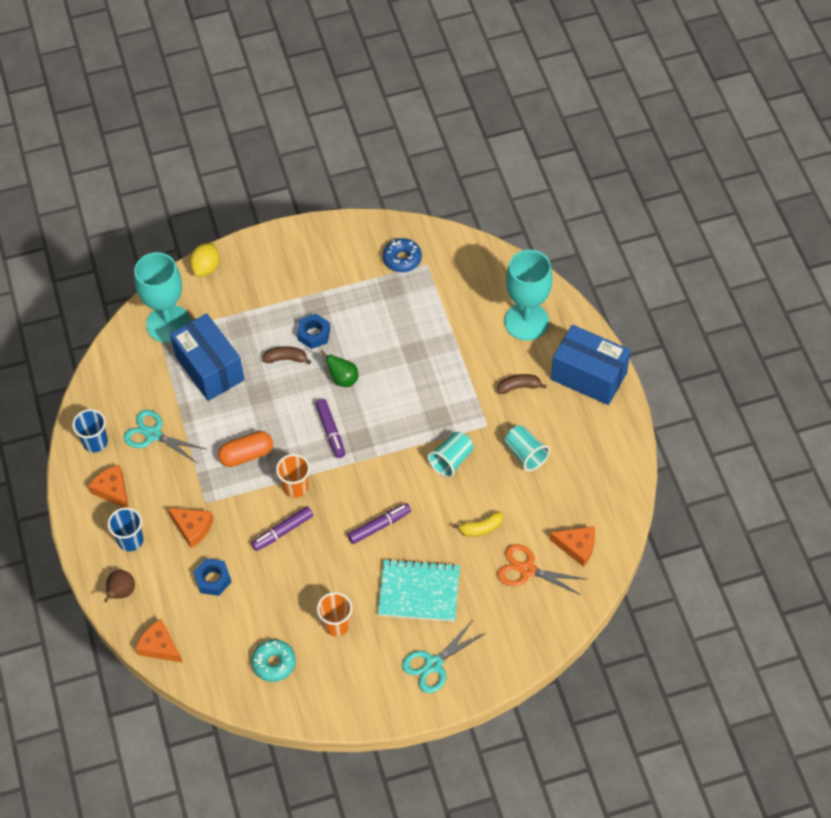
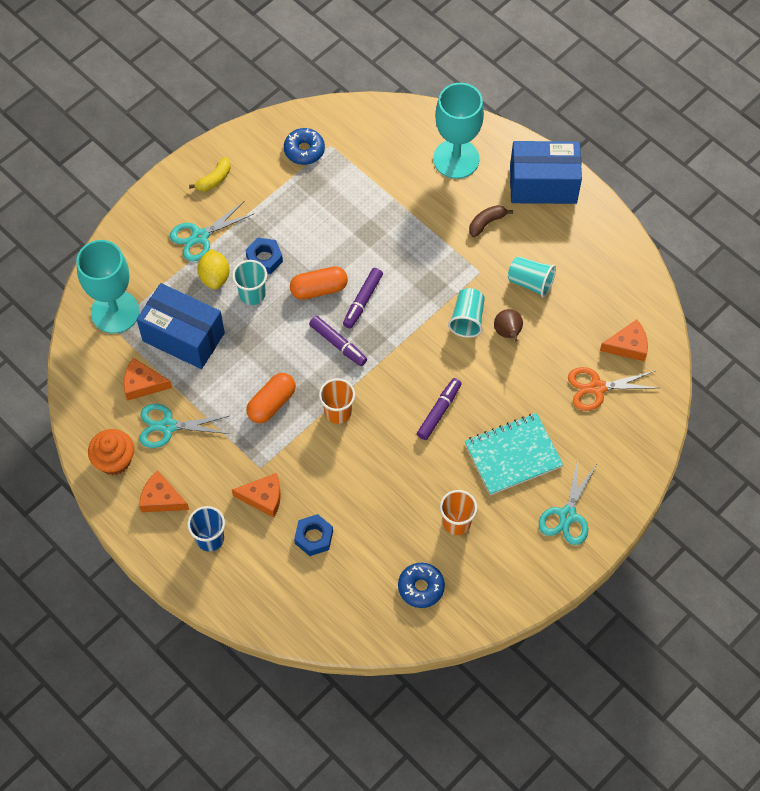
camera: 30 degrees left, 5 degrees up
(95, 442) = (114, 460): blue cup -> orange cupcake
(121, 592) = (232, 593): brown pear -> brown pear (508, 333)
(159, 646) = (302, 626): orange cheese -> orange cheese (142, 384)
(206, 268) = (118, 241): yellow lemon -> yellow lemon (215, 277)
(273, 293) = (200, 236): none -> turquoise scissors
(274, 663) = (421, 587): turquoise donut -> blue donut
(282, 531) = (352, 460): purple marker -> purple marker (362, 301)
(286, 359) = (252, 294): brown banana -> turquoise cup
(343, 379) = (319, 289): green pear -> orange capsule
(481, 528) = (532, 369): yellow banana -> yellow banana (214, 179)

